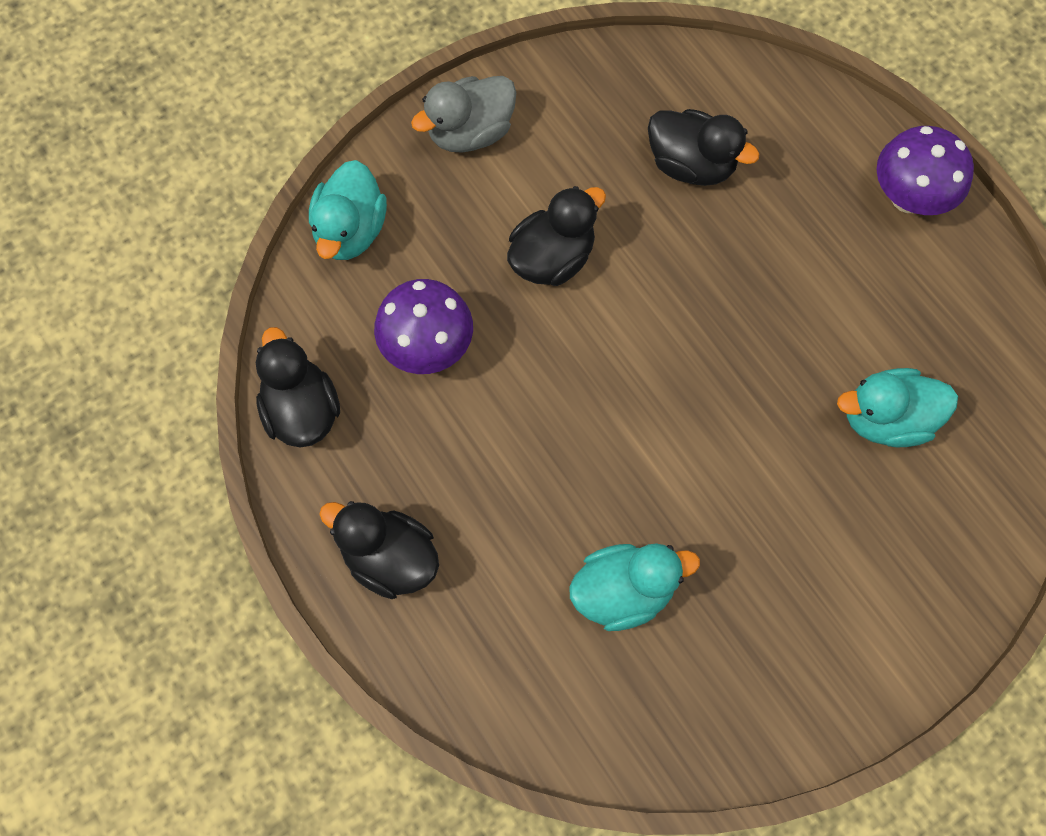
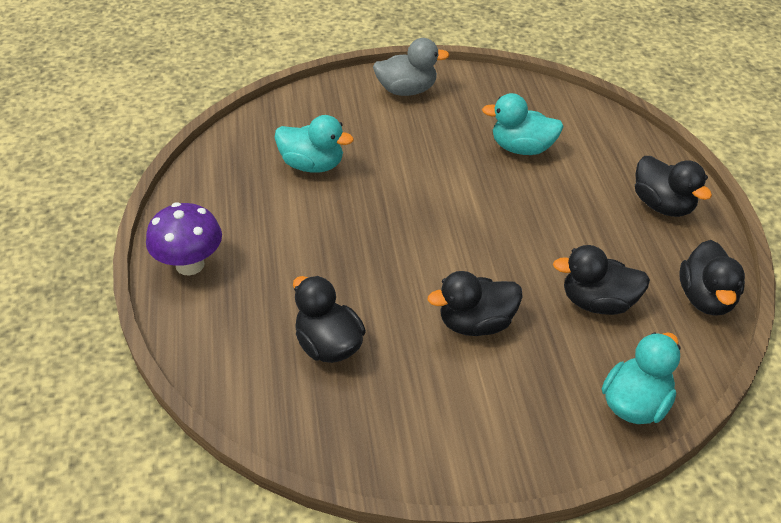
camera: 155 degrees left, 25 degrees down
(427, 347) = (597, 302): purple mushroom -> black duck
(470, 132) = (499, 443): grey duck -> grey duck (407, 90)

